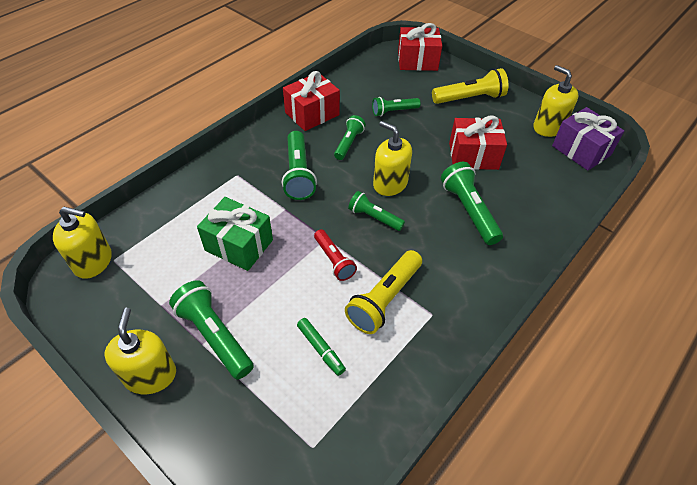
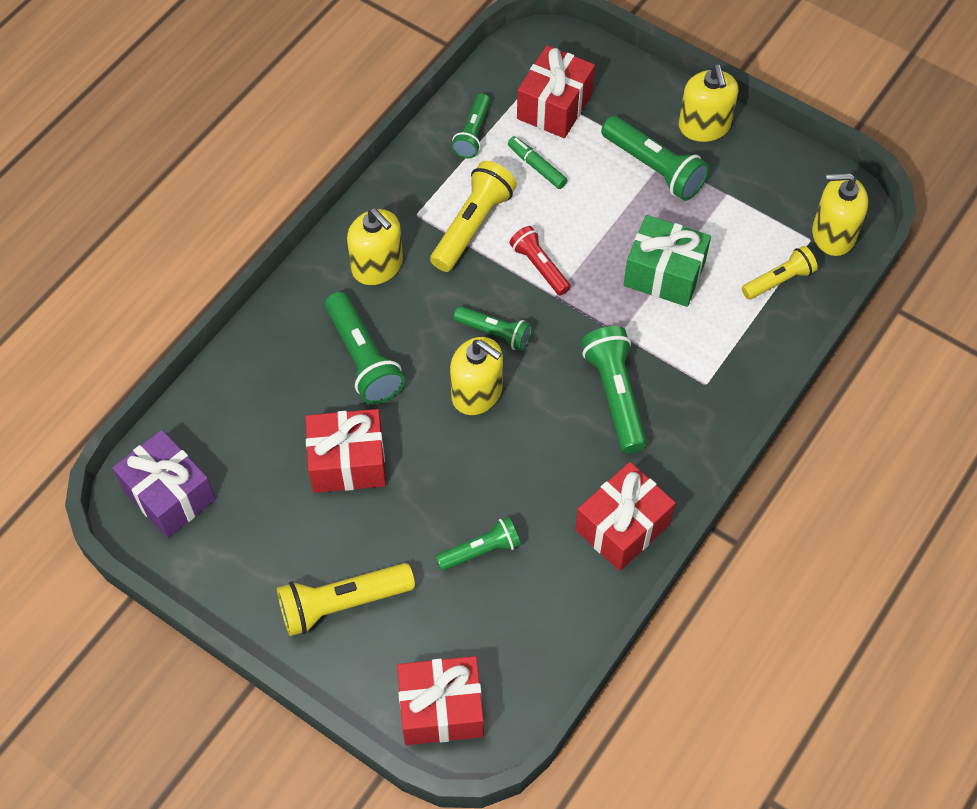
camera: 175 degrees right, 10 degrees up
(154, 232) = (779, 280): none -> yellow flashlight
(290, 416) = (554, 106): none -> red gift
(349, 143) = (549, 465): green flashlight -> green flashlight (473, 134)
(548, 127) = (211, 544): yellow soap dispenser -> yellow soap dispenser (377, 266)

